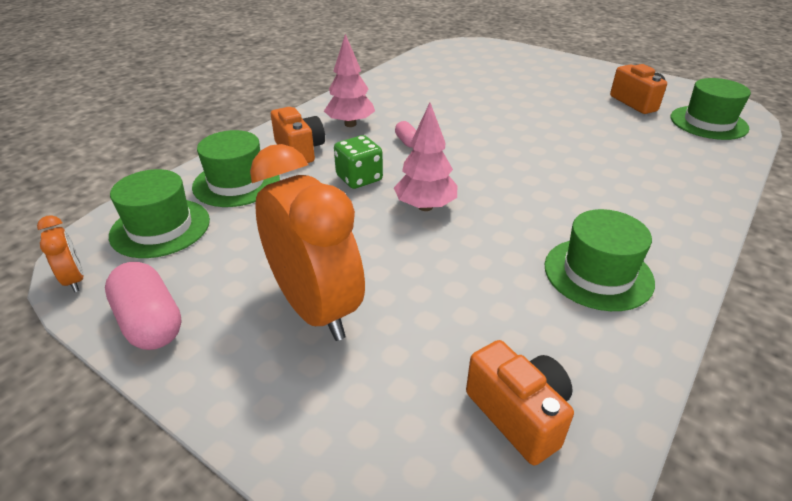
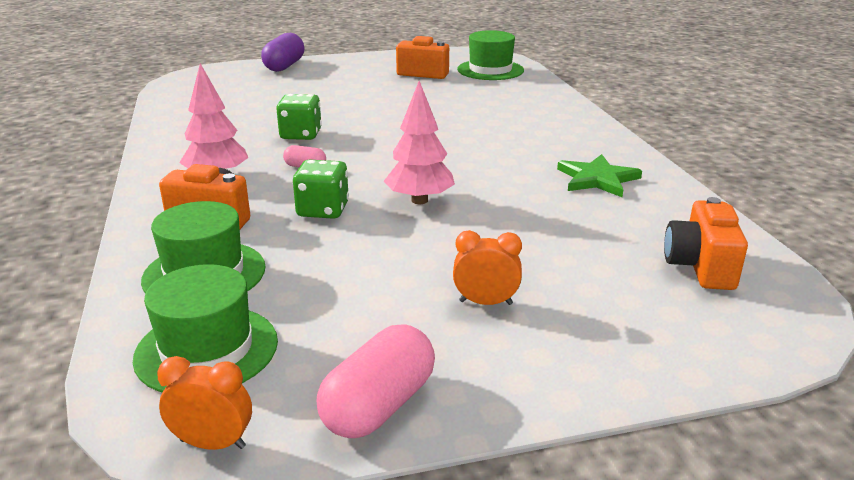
camera: 50 degrees left, 10 degrees down
(150, 322) = (379, 405): pink capsule -> pink capsule turned 60 degrees counterclockwise
(315, 308) = (485, 302): orange clock -> orange clock, size x0.44
(449, 116) = (300, 134): none -> green dice
(518, 414) = (700, 267): orange camera -> orange camera turned 90 degrees counterclockwise
(538, 57) = (284, 66): none -> purple capsule
(598, 273) = (597, 179): green hat -> green star

